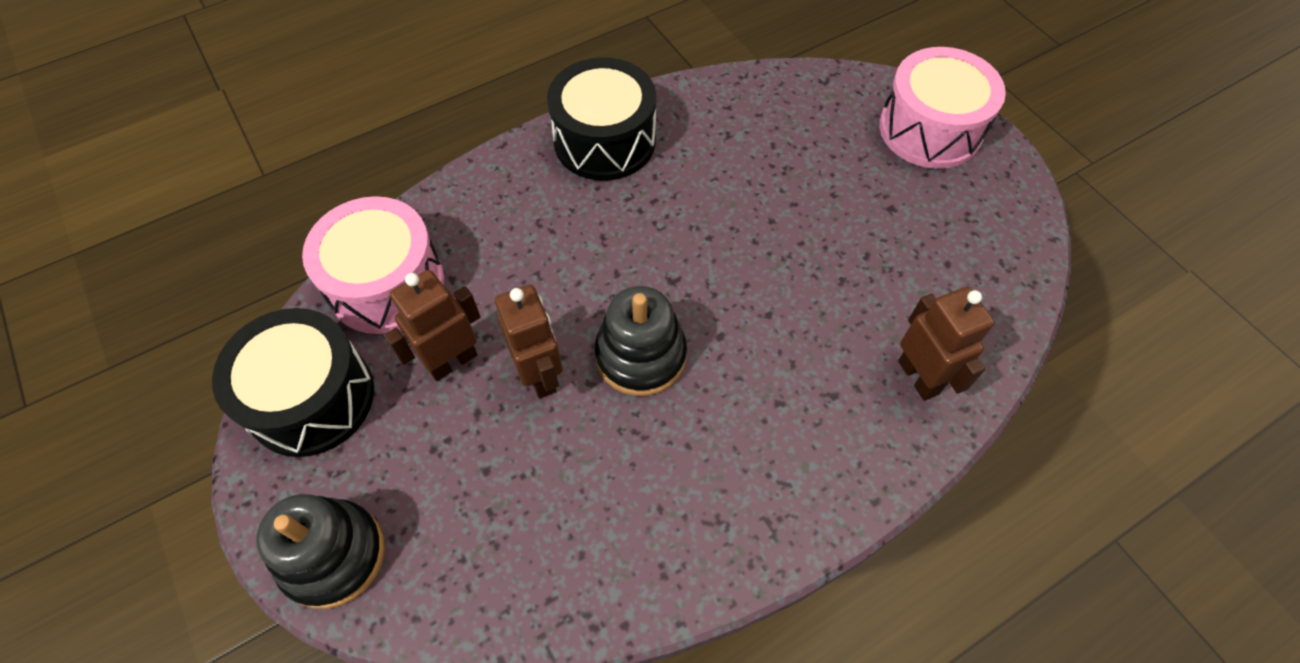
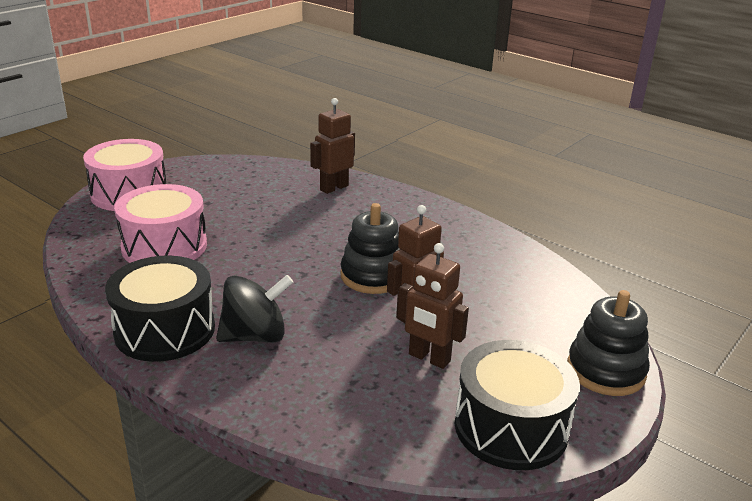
camera: 110 degrees left, 30 degrees down
(386, 284) = (378, 420): pink drum -> pink drum (164, 246)
(563, 210) = (255, 336): none -> black spinning top

